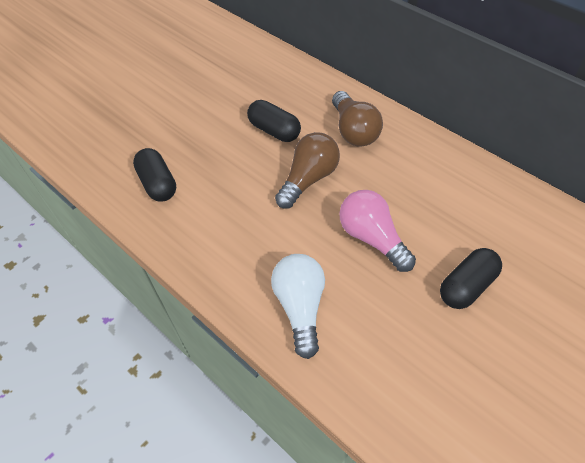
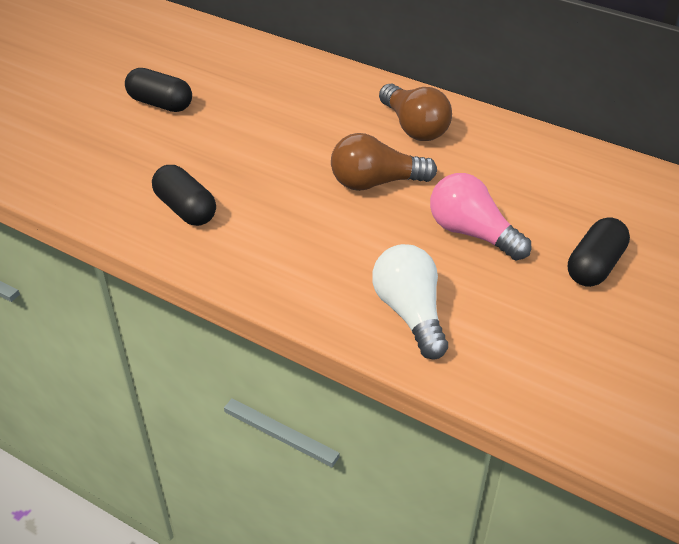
camera: 15 degrees left, 10 degrees down
(274, 130) = (316, 137): black capsule -> black capsule (160, 103)
(309, 179) = (376, 182): brown light bulb -> brown light bulb turned 120 degrees counterclockwise

